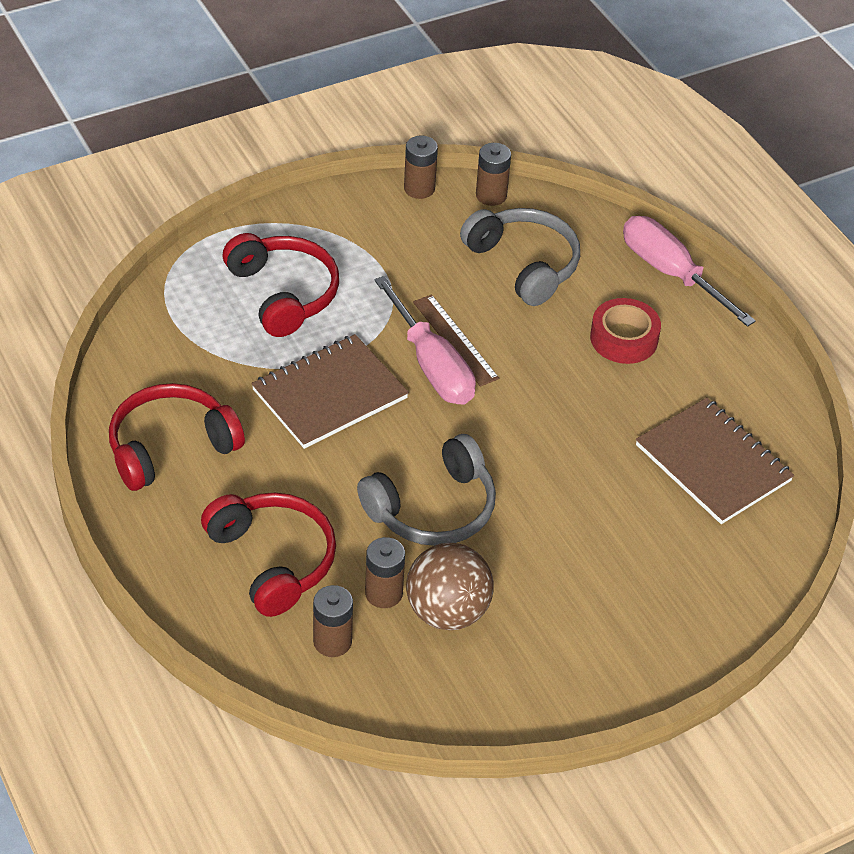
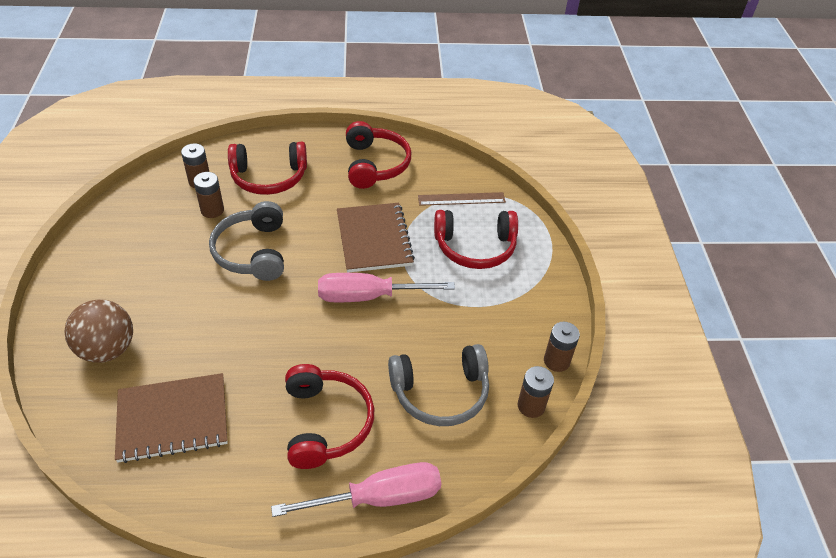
camera: 115 degrees right, 0 degrees up
(447, 612) = (178, 230): brown ball -> brown ball (107, 349)
(455, 340) = (384, 318): brown ruler -> brown ruler (461, 199)
(624, 339) = (326, 423): red tape -> red headphones

